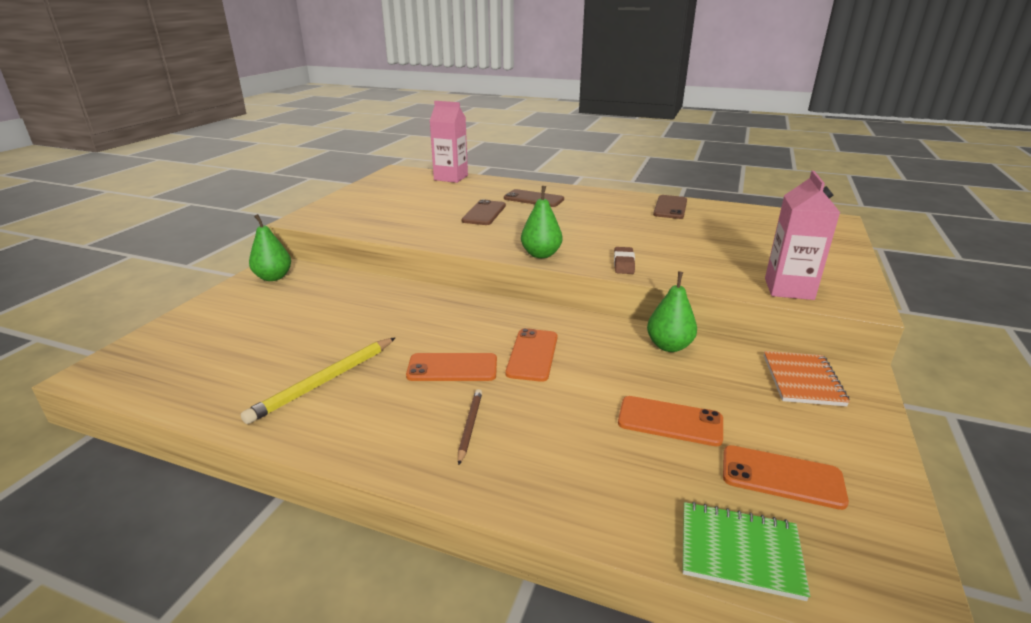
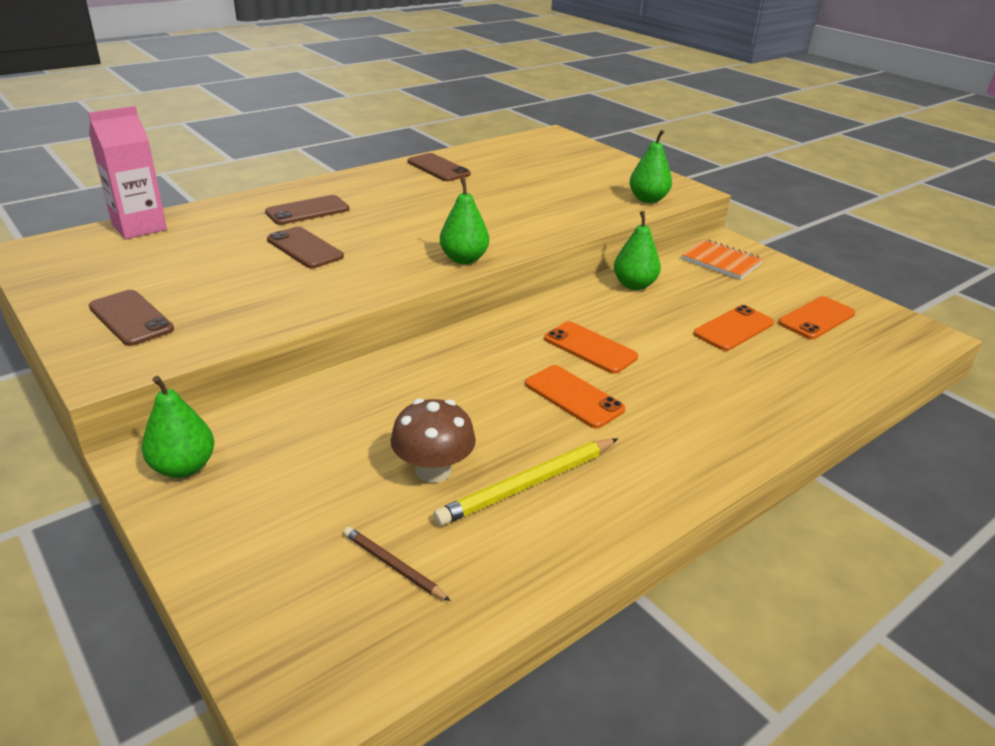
camera: 60 degrees left, 5 degrees up
(317, 343) = (433, 470): none -> brown mushroom
(324, 381) = (528, 484): yellow pencil -> yellow pencil turned 75 degrees clockwise
(356, 207) = (131, 318): none -> brown phone
(452, 368) = (574, 397): orange phone -> orange phone turned 75 degrees counterclockwise
(470, 426) = (677, 418): brown pencil -> brown pencil (393, 566)
(623, 264) = (533, 233): brown eraser -> none
(740, 552) = (875, 363): green notebook -> none
(788, 289) = (648, 199): pink carton -> green pear

